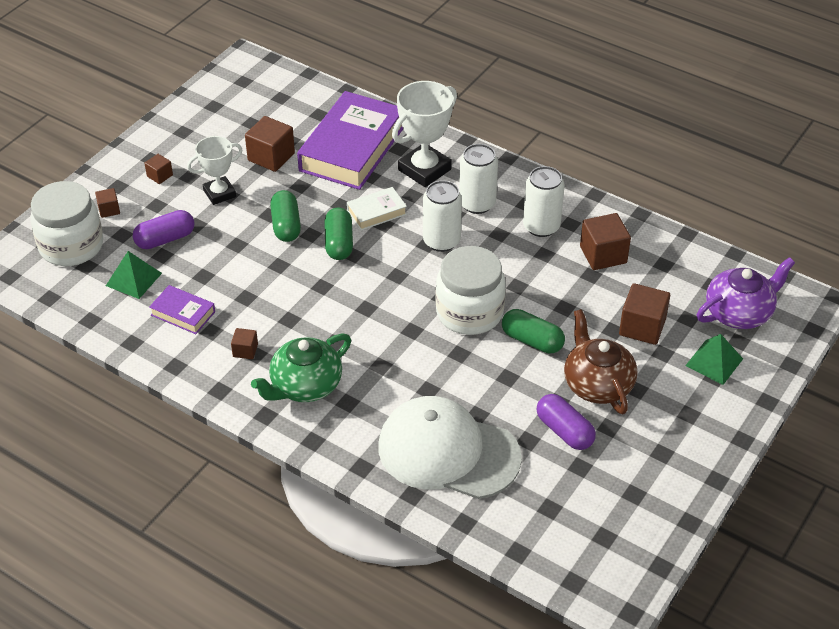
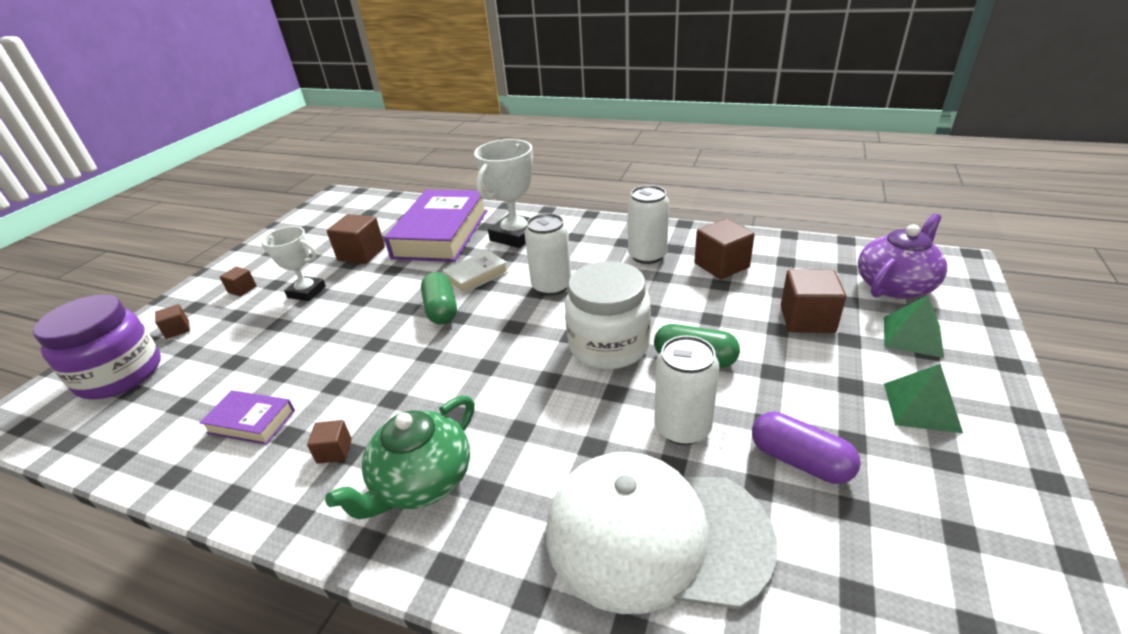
camera: 10 degrees left, 10 degrees down
(71, 246) = (120, 375): white jar -> purple jar
(134, 279) = (192, 395): green pyramid -> green pyramid (921, 407)
(165, 239) = (240, 345): purple capsule -> none
(219, 193) = (307, 292): white trophy -> white trophy turned 60 degrees clockwise
(286, 225) = (380, 305): green capsule -> none
(477, 204) = (576, 250): white can -> white can (682, 427)
(597, 384) = (800, 390): brown teapot -> none

